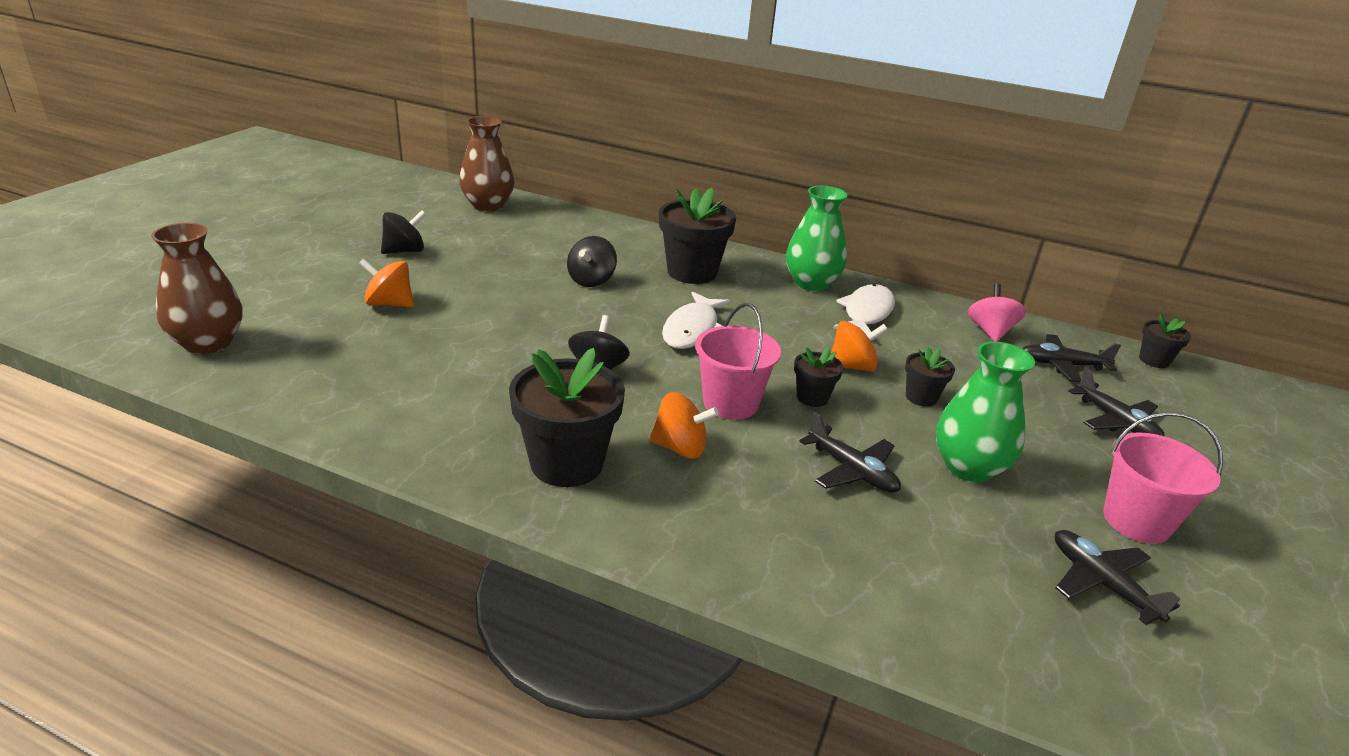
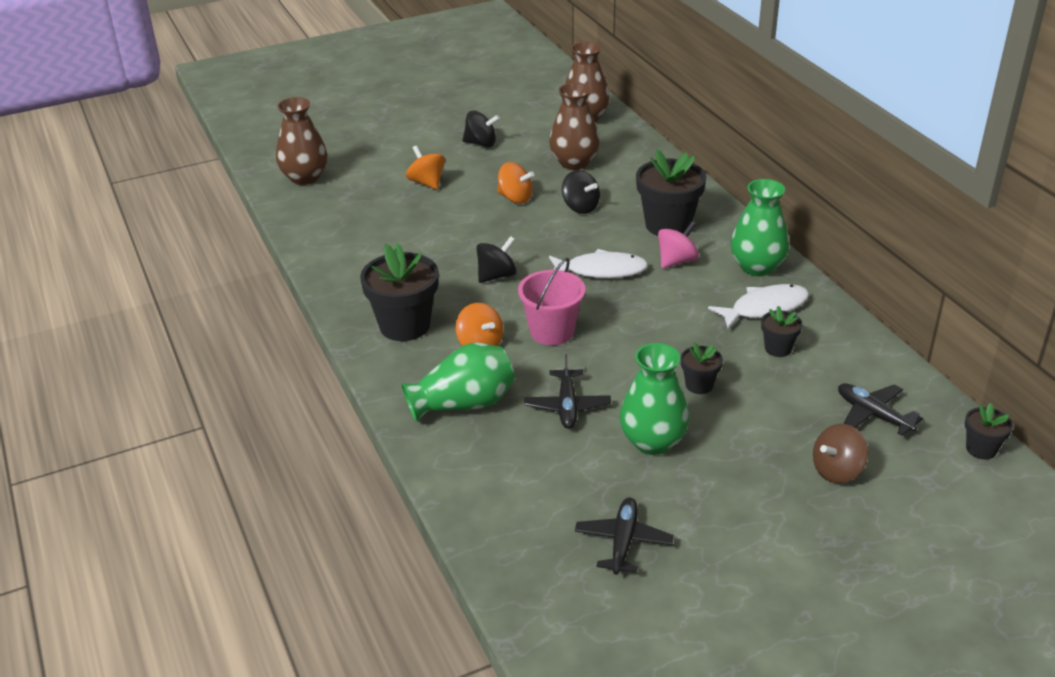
camera: 45 degrees right, 5 degrees up
(530, 244) = (574, 163): none -> brown vase
(591, 280) = (580, 207): black spinning top -> black spinning top turned 105 degrees counterclockwise
(692, 329) = (601, 271): white fish -> white fish turned 150 degrees counterclockwise
(754, 521) = (463, 404): none -> green vase
(812, 397) = (615, 351): black flower pot -> black flower pot (778, 348)
(852, 366) = (681, 343): orange spinning top -> orange spinning top (515, 198)
(990, 332) = (855, 364): pink spinning top -> pink spinning top (677, 261)
(1115, 422) = (837, 471): black plane -> brown spinning top
(1136, 521) = (719, 529): pink bucket -> none

